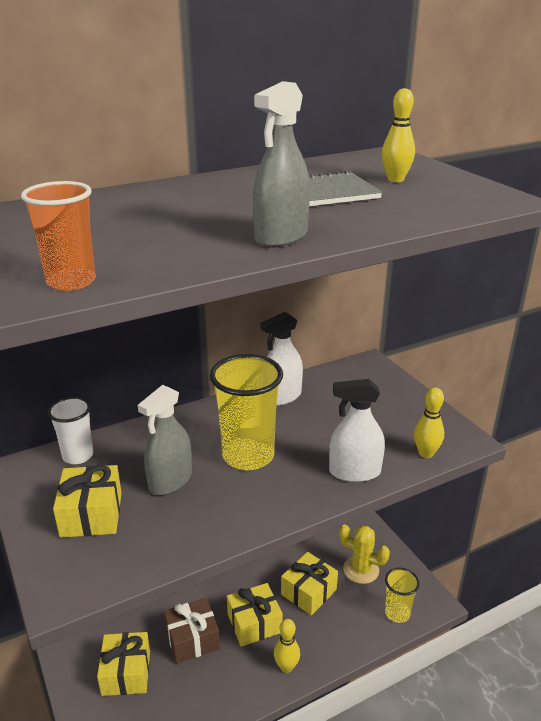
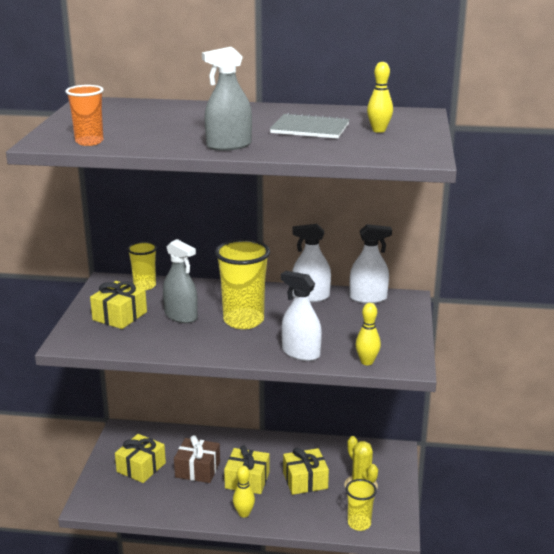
camera: 35 degrees right, 5 degrees down
(78, 456) = (144, 286): white cup -> yellow cup
(170, 481) = (181, 316): grey spray bottle -> grey spray bottle turned 120 degrees counterclockwise
(336, 377) = (368, 298): none -> white spray bottle

